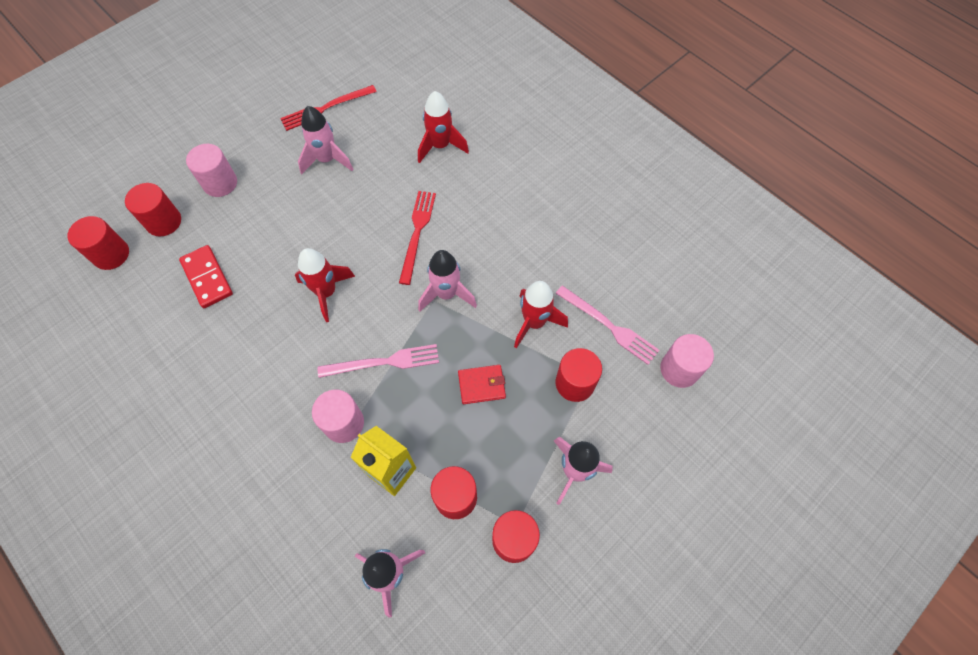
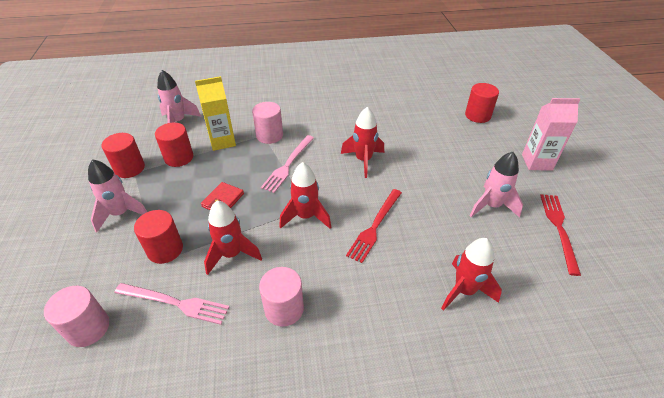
camera: 125 degrees right, 20 degrees down
(111, 254) = (464, 93): red cylinder -> none
(207, 278) = (418, 119): red domino -> none
(220, 183) = (498, 146): pink cylinder -> pink cylinder (284, 309)
(232, 145) = (537, 162): none -> pink carton
(417, 233) = (375, 226): red fork -> red fork turned 75 degrees clockwise
(446, 294) = (306, 217): pink rocket -> red rocket
(609, 326) = (175, 303): pink fork -> pink fork turned 150 degrees counterclockwise

